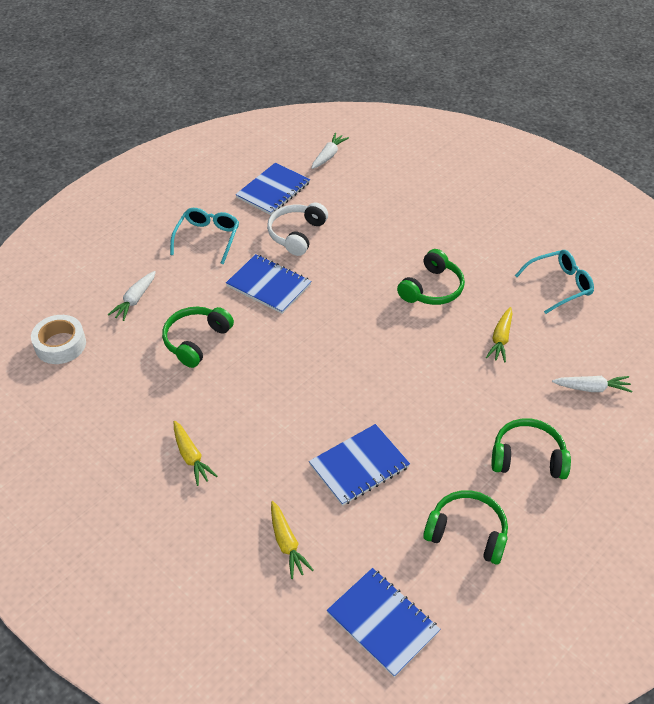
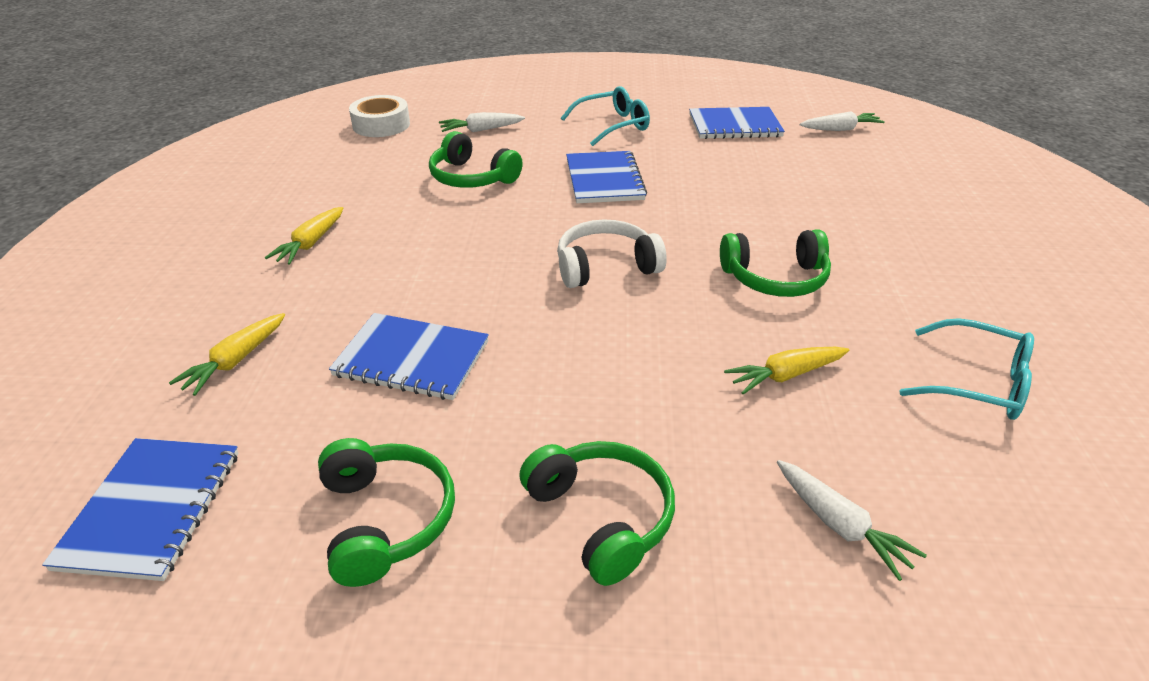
camera: 50 degrees right, 10 degrees down
(196, 340) = (471, 178): green headphones -> green headphones turned 135 degrees counterclockwise
(296, 234) = (700, 162): white headphones -> white headphones (605, 266)

